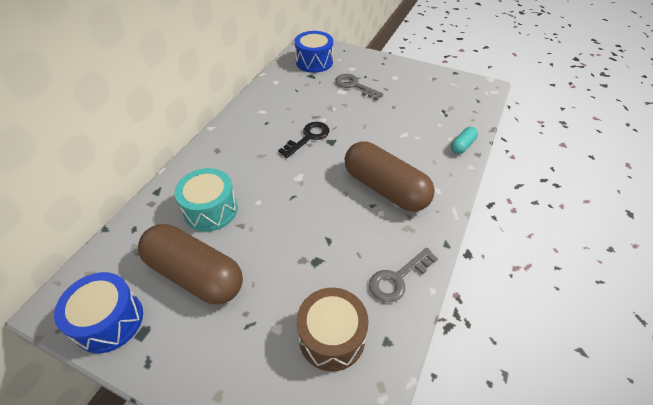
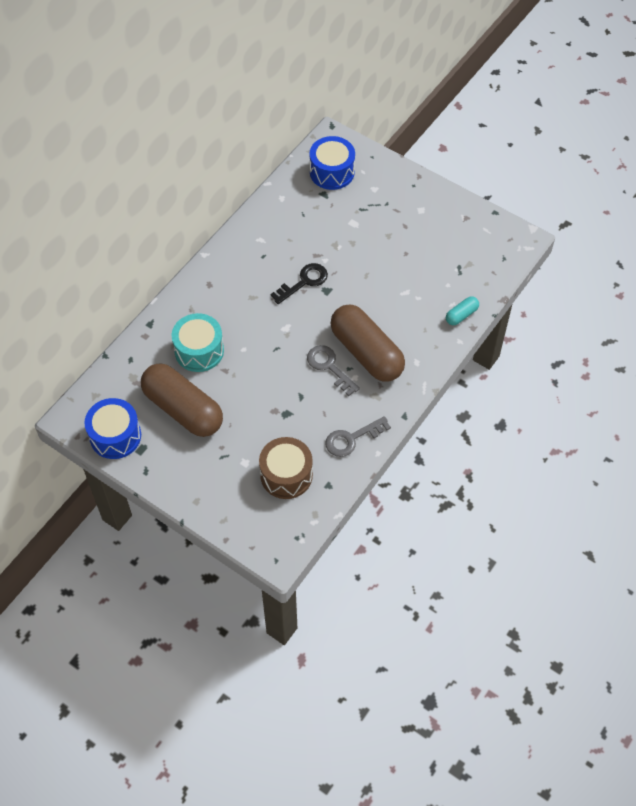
camera: 10 degrees right, 10 degrees up
(354, 86) = (370, 217): grey key -> grey key (329, 367)

